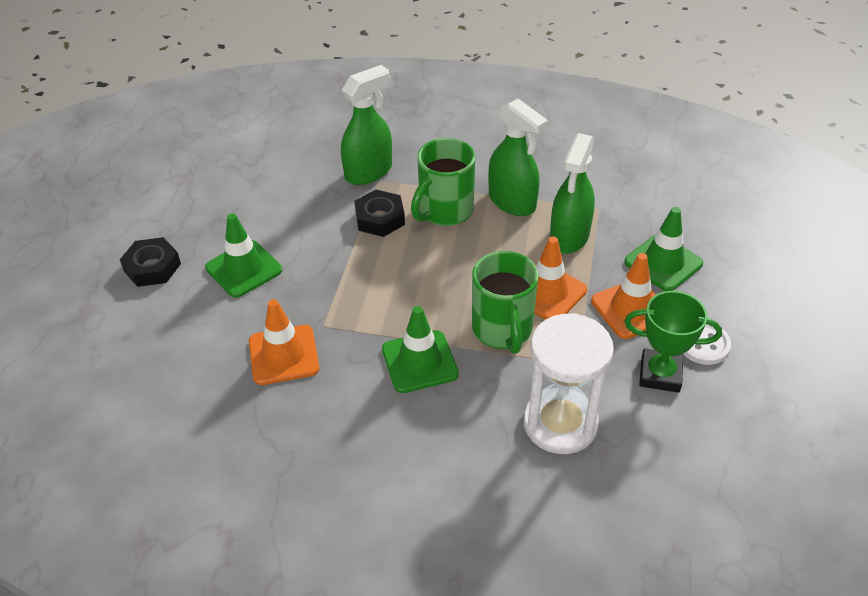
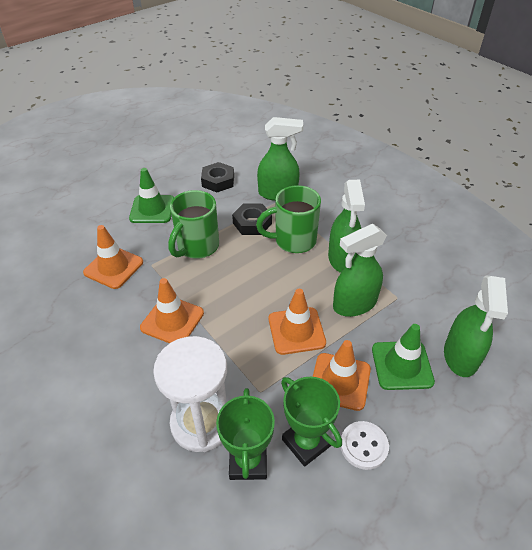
camera: 40 degrees right, 0 degrees up
(152, 267) = (115, 183): black nut -> black nut (218, 181)
(419, 362) = (172, 320): green traffic cone -> orange traffic cone
(502, 330) = (240, 335): green mug -> green mug (197, 247)
(633, 422) = (248, 461): none -> green trophy
(697, 226) = (460, 356): none -> green spray bottle

